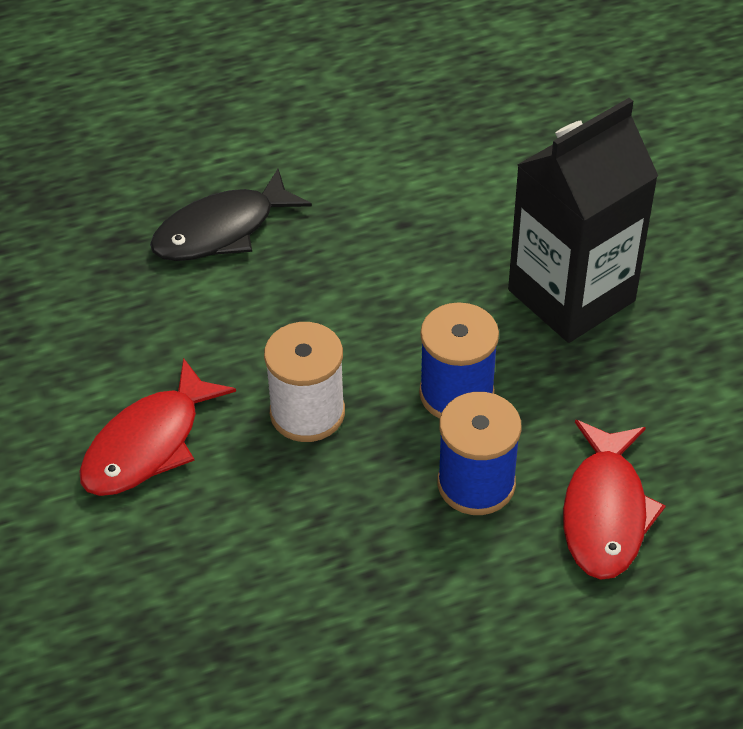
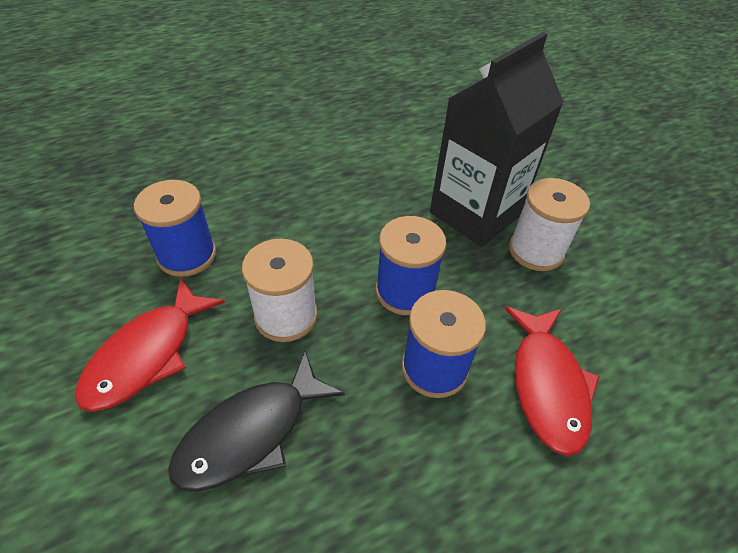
camera: 10 degrees left, 0 degrees up
(188, 330) = (187, 255): none -> blue spool
(222, 230) = (215, 183): black fish -> black fish (251, 433)
(640, 352) = (536, 250): none -> white spool

